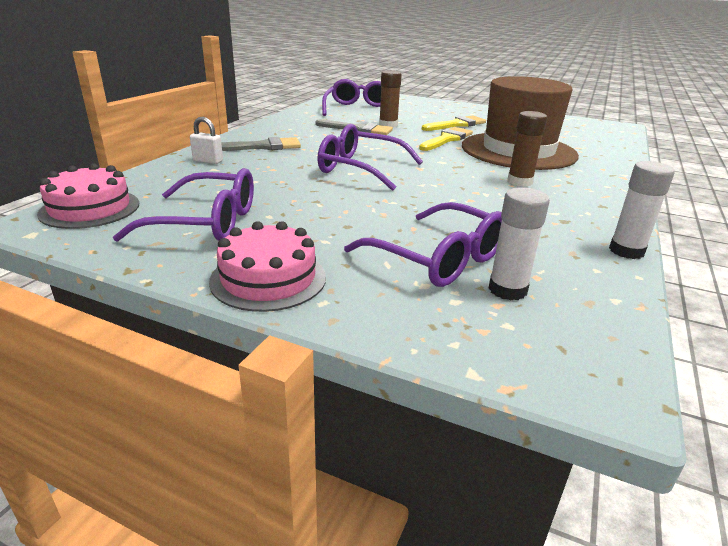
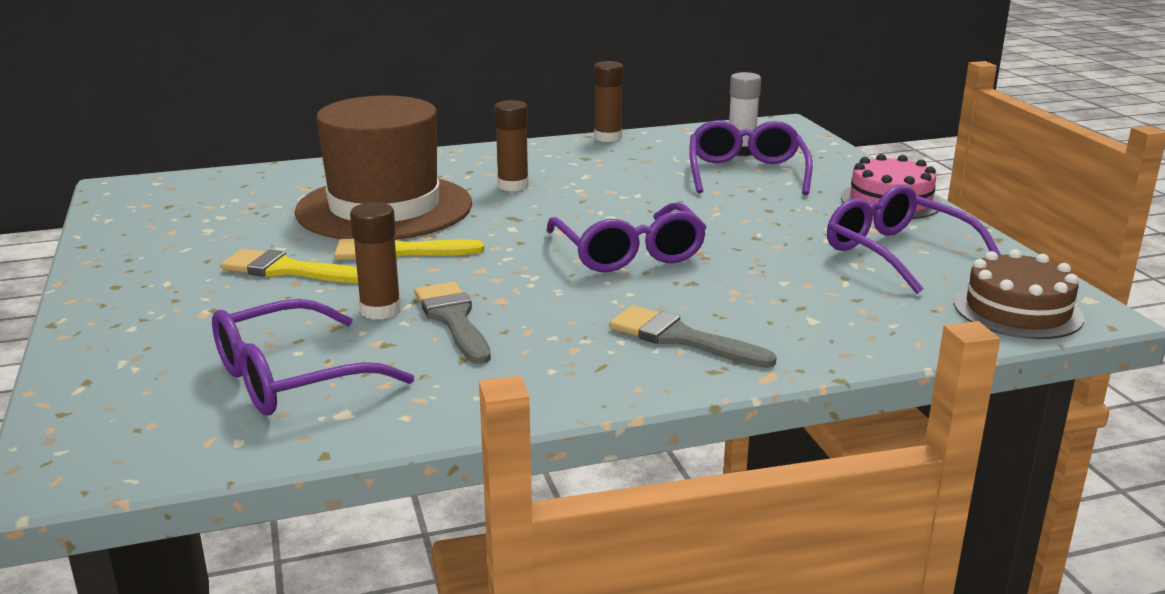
camera: 130 degrees left, 5 degrees down
(90, 208) = (1017, 310): pink cake -> brown cake
(208, 161) = (804, 337): white padlock -> none
(626, 251) = (608, 137): white glue stick -> brown glue stick

